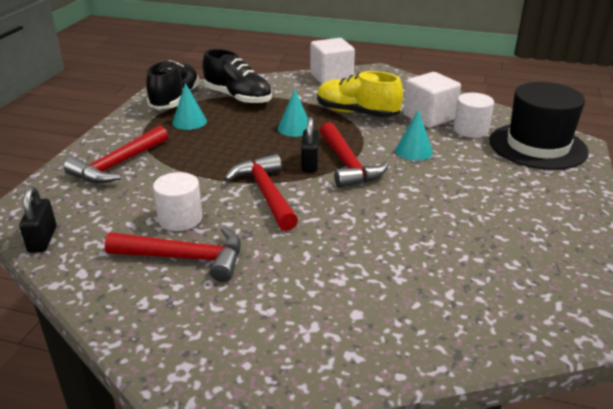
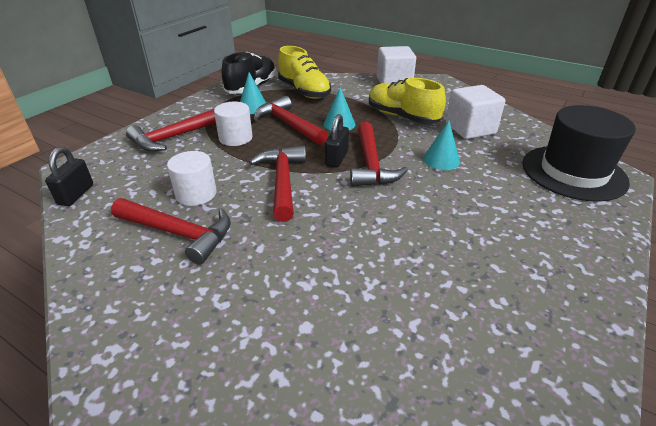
camera: 15 degrees right, 5 degrees up
(238, 98) = (304, 91): black shoe -> yellow shoe
(240, 135) = (289, 124): none -> red hammer
(471, 130) = (507, 146): white cylinder -> white cylinder (235, 138)

